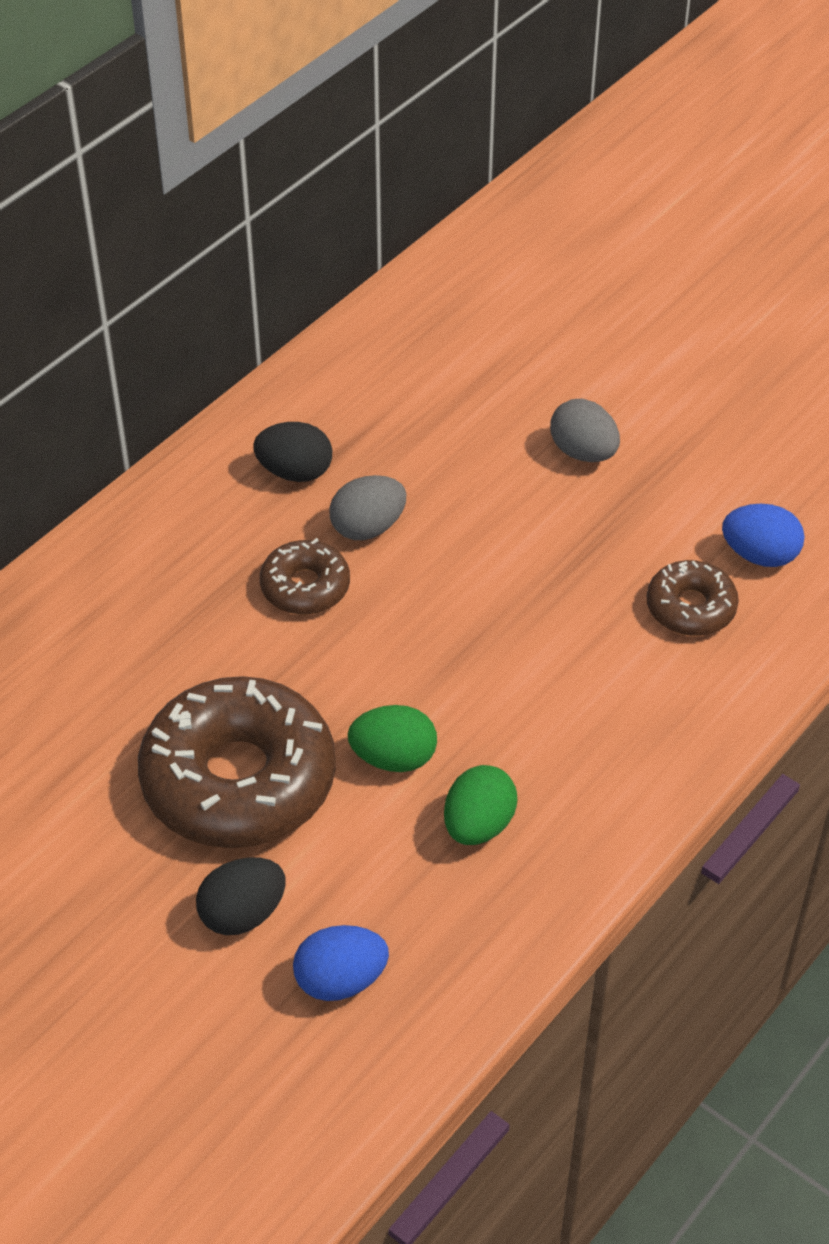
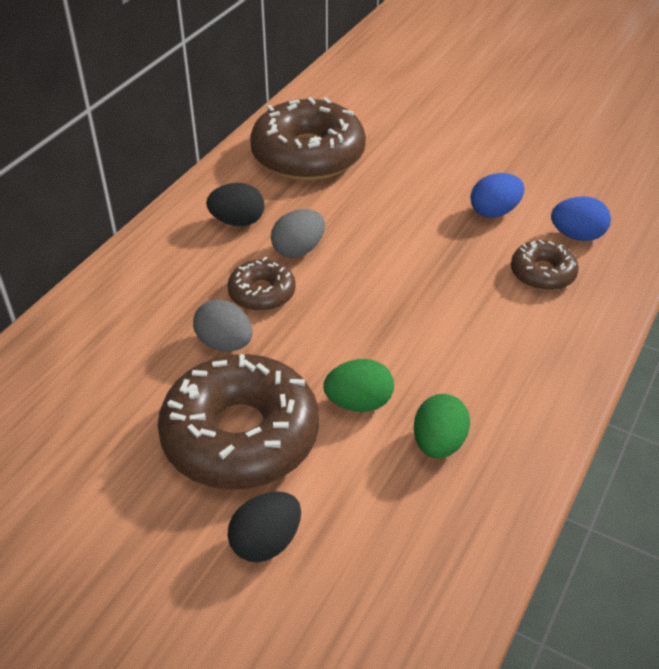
camera: 10 degrees left, 5 degrees down
(340, 980) = (362, 586): blue egg -> blue egg (494, 212)
(417, 373) = (308, 155): none -> brown donut
(583, 452) = (435, 188): grey egg -> grey egg (225, 343)

